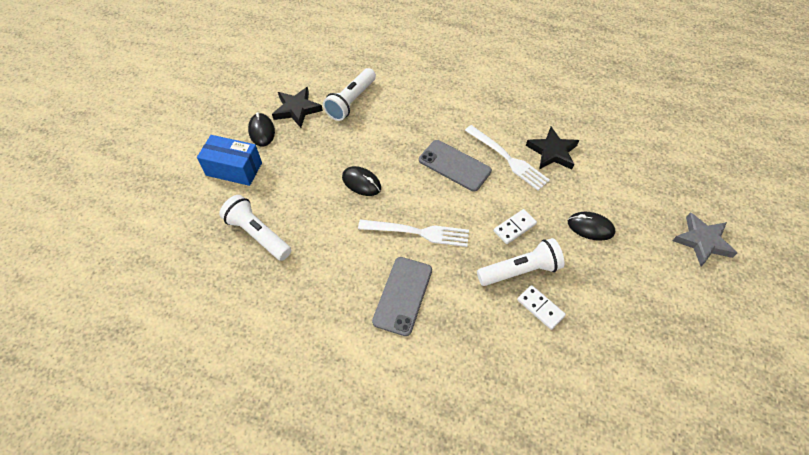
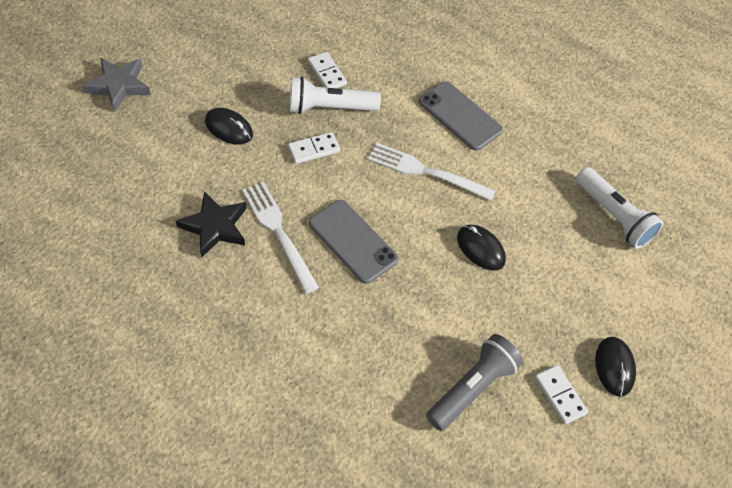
camera: 170 degrees left, 0 degrees up
(234, 169) = (650, 313): blue box -> none
(297, 109) = (560, 395): black star -> white domino
(351, 101) = (472, 388): white flashlight -> grey flashlight
(403, 295) = (460, 116): grey phone -> grey phone turned 75 degrees counterclockwise

